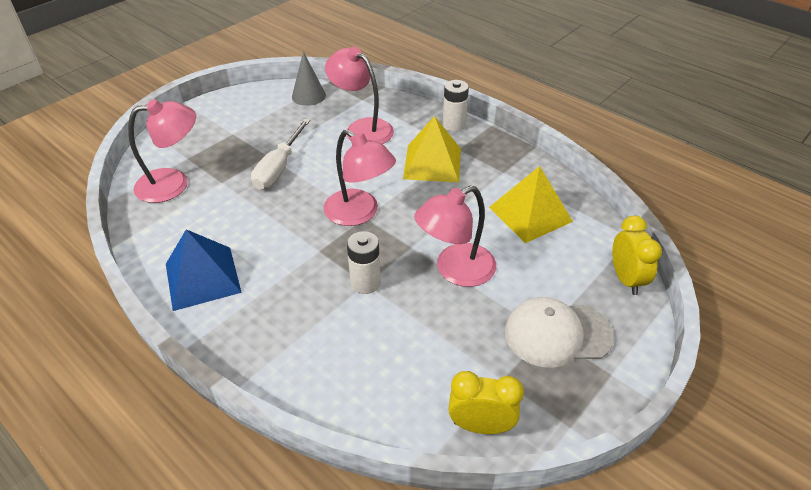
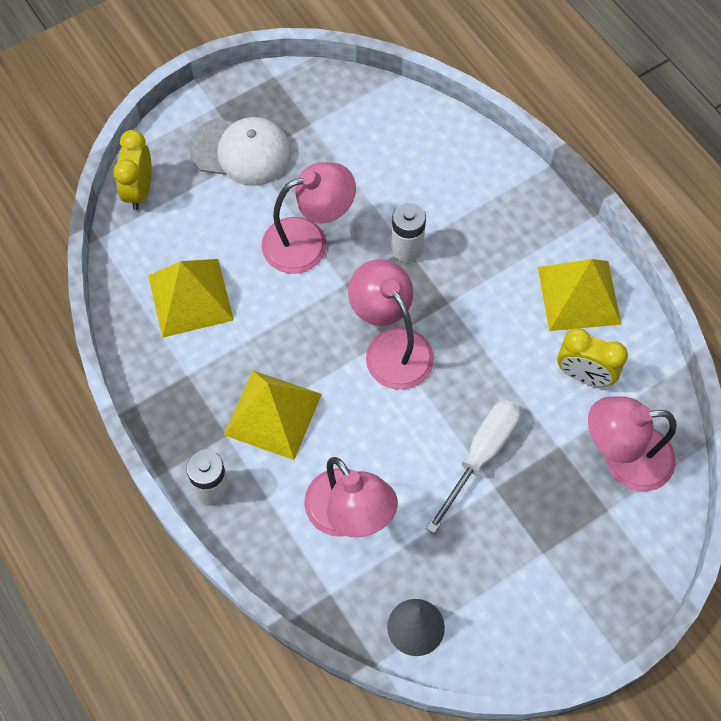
camera: 165 degrees left, 20 degrees up
(202, 278) = (579, 295): blue pyramid -> yellow pyramid
(480, 425) = (345, 92): yellow clock -> yellow clock (584, 375)

